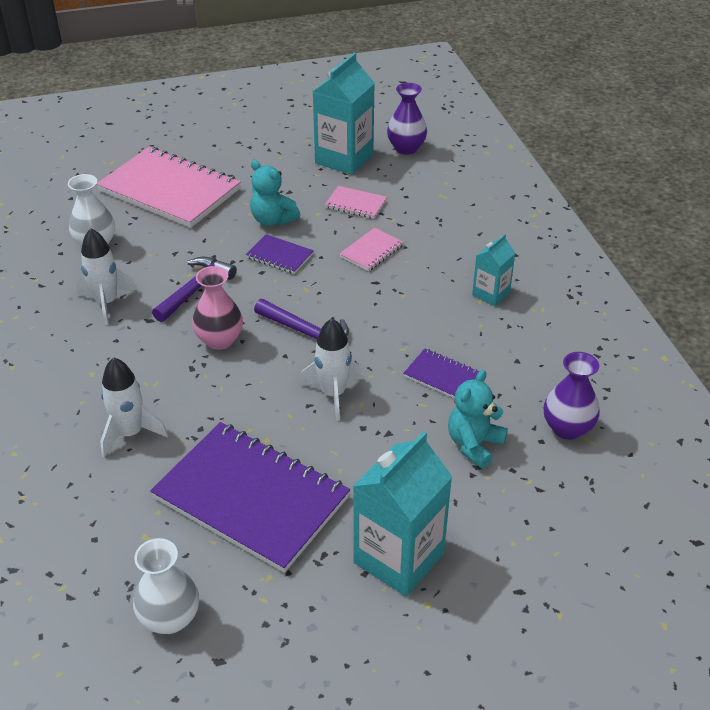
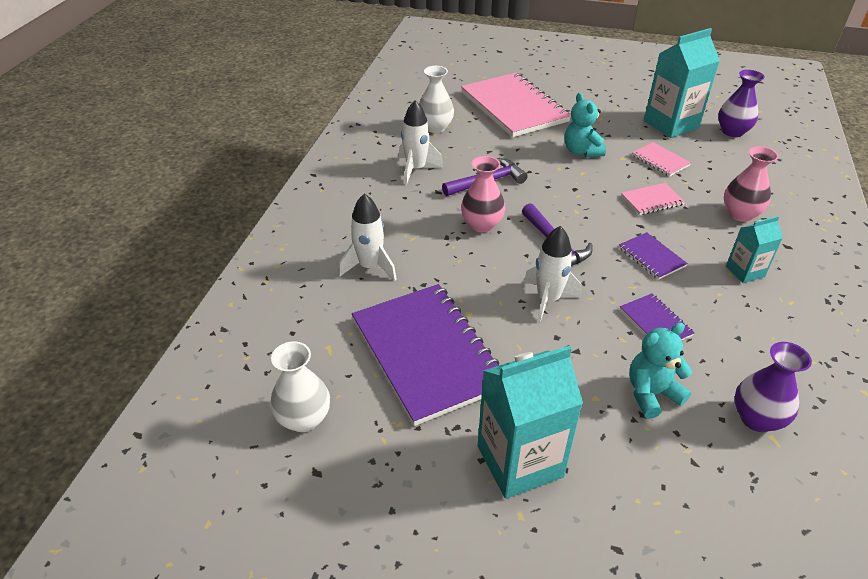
camera: 30 degrees right, 0 degrees up
(279, 256) = (570, 179): purple notebook -> purple notebook (651, 257)
(458, 236) = (740, 214): none -> pink vase

